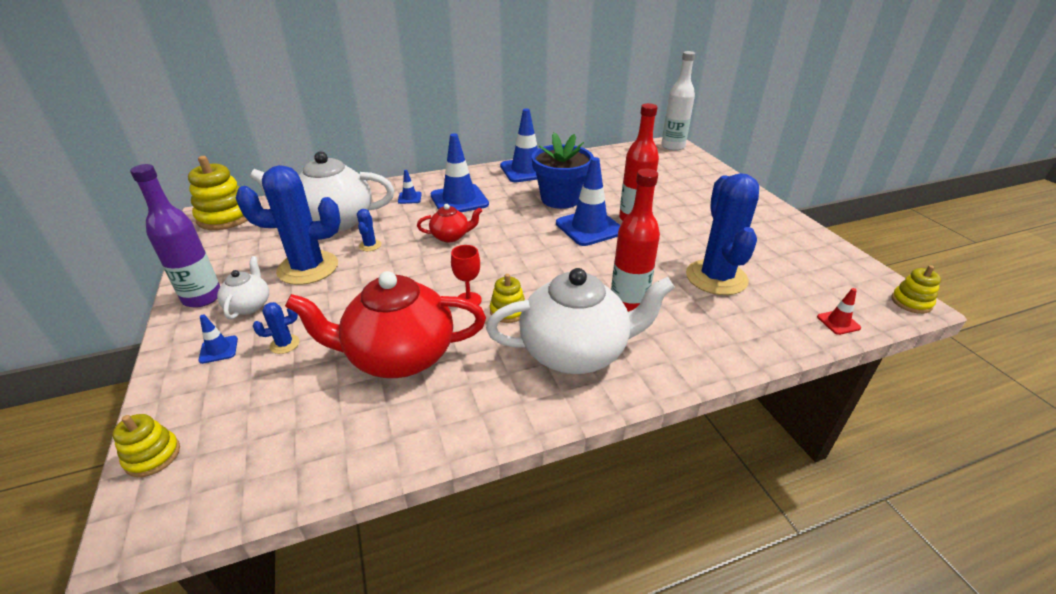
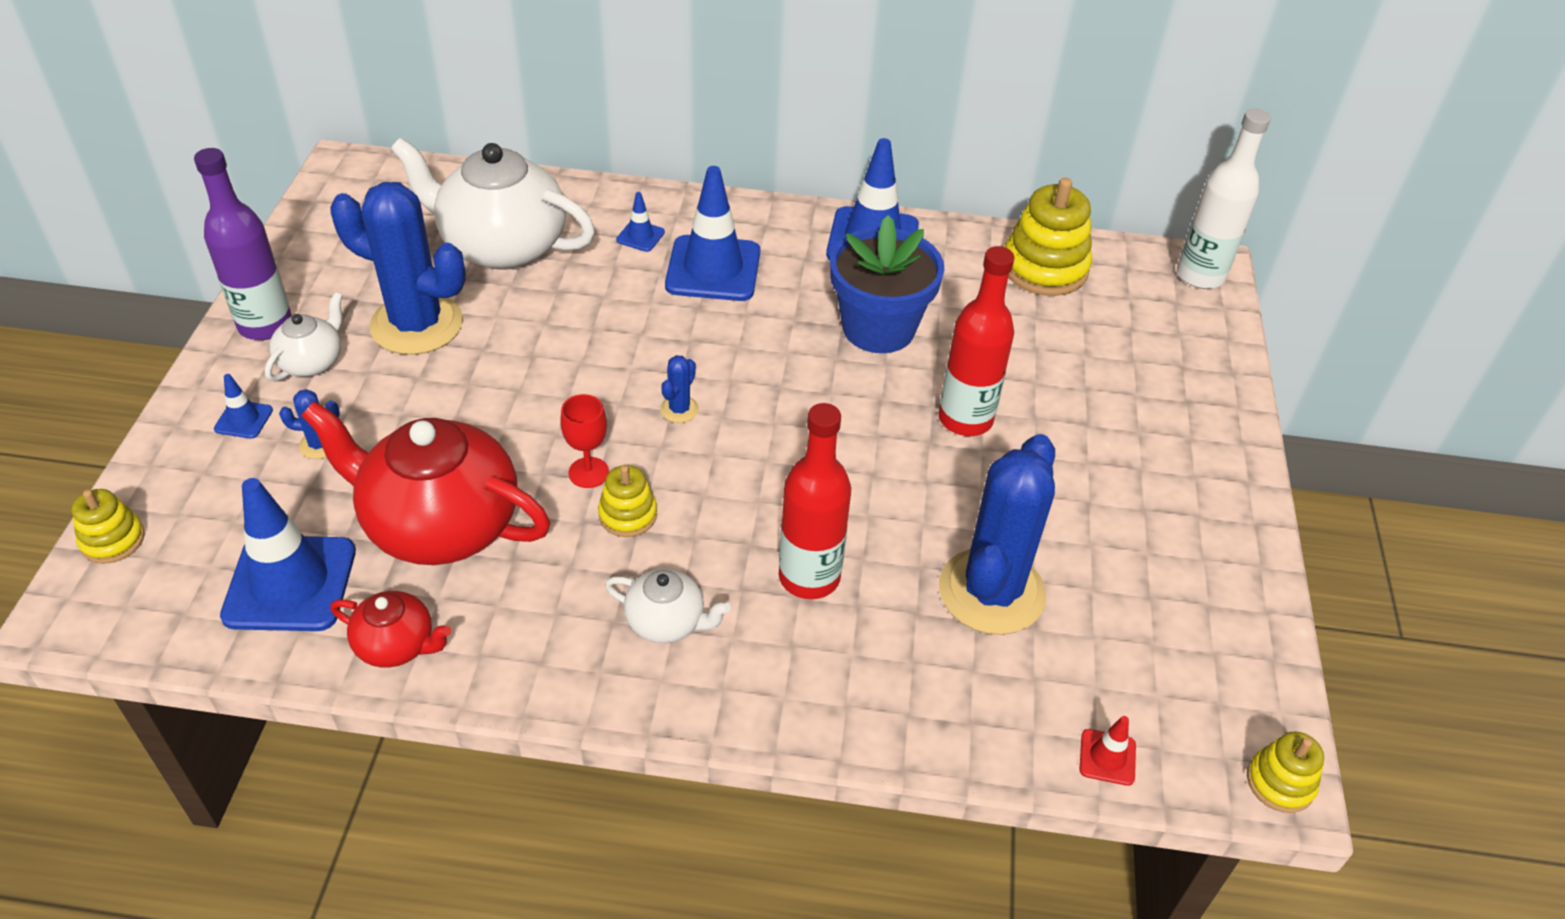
camera: 25 degrees right, 10 degrees up
(225, 217) = (363, 181): yellow stacking toy -> yellow stacking toy (1044, 268)
(370, 245) = (522, 314): blue cactus -> blue cactus (679, 409)
(451, 236) = (647, 342): red teapot -> red teapot (397, 645)
(576, 351) = (667, 622): white teapot -> white teapot, size x0.48
(589, 228) = (874, 409): blue traffic cone -> blue traffic cone (290, 584)

